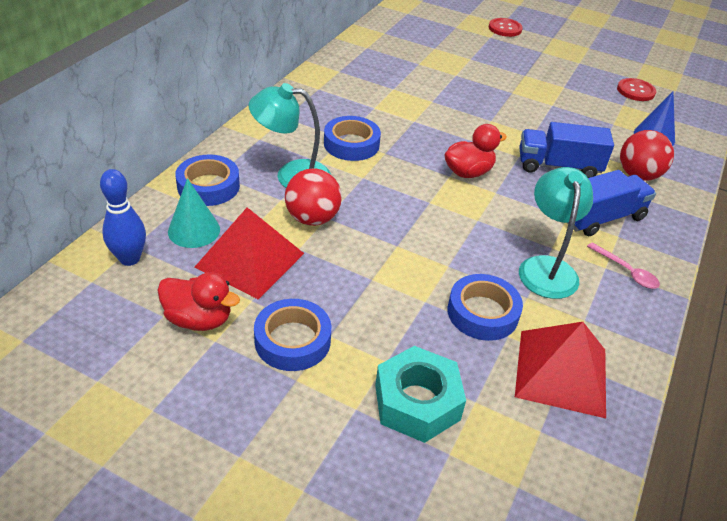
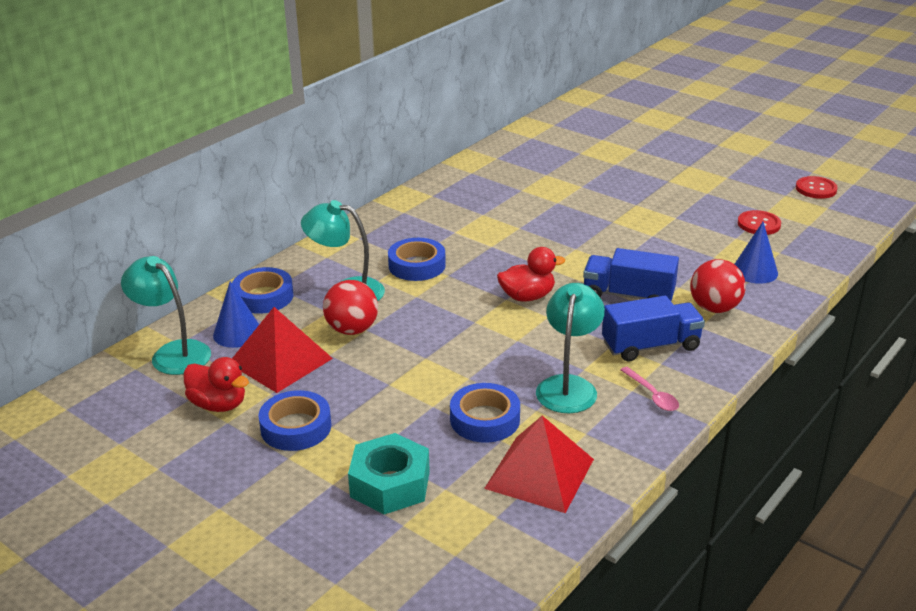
camera: 15 degrees right, 10 degrees down
(129, 259) = (173, 353): blue bowling pin -> turquoise lamp
(194, 230) = (237, 333): turquoise cone -> blue cone
(505, 28) = (636, 155): red button -> red button (816, 189)

